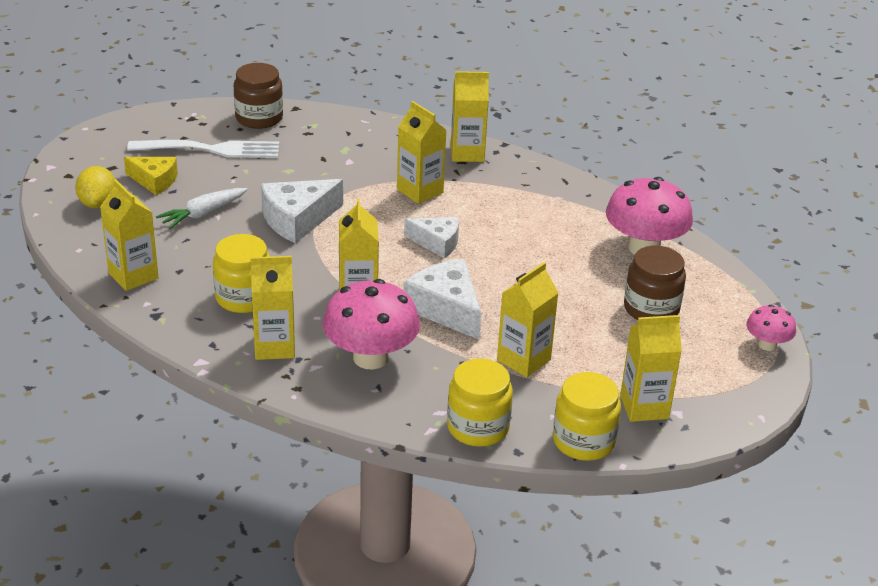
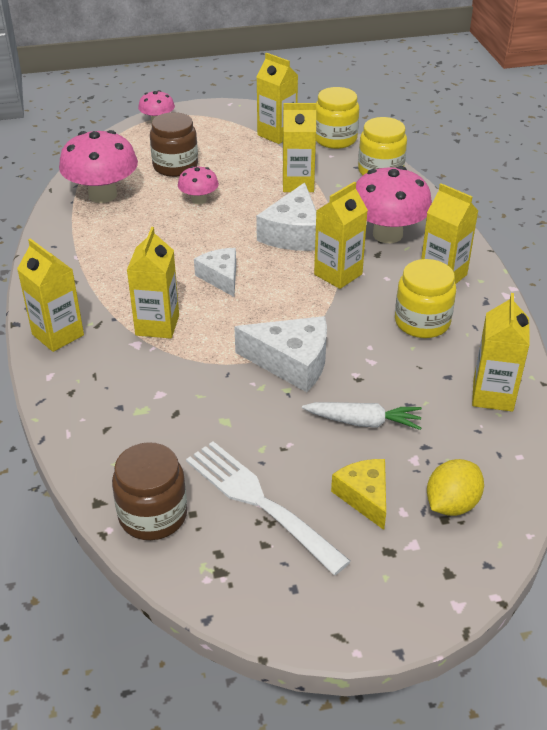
camera: 130 degrees left, 5 degrees up
(569, 290) = (199, 200): none -> pink mushroom

